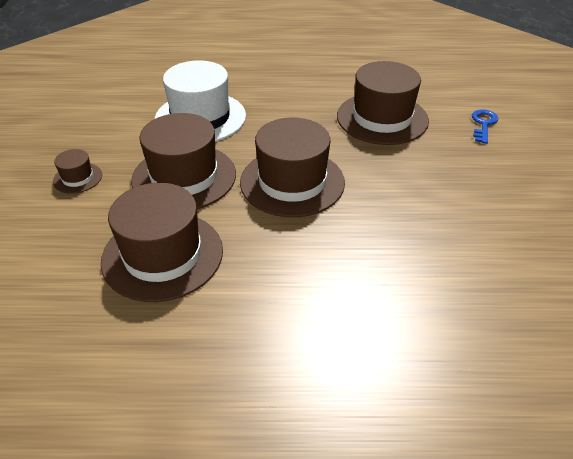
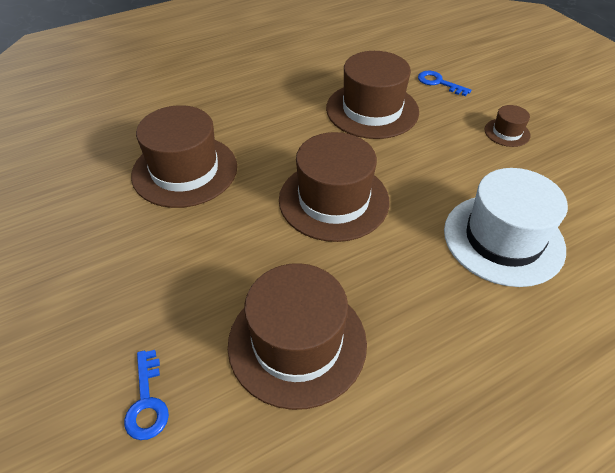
camera: 150 degrees right, 5 degrees up
(45, 259) = (438, 83): none -> blue key
(184, 177) = (429, 166): brown hat -> brown hat (185, 170)

